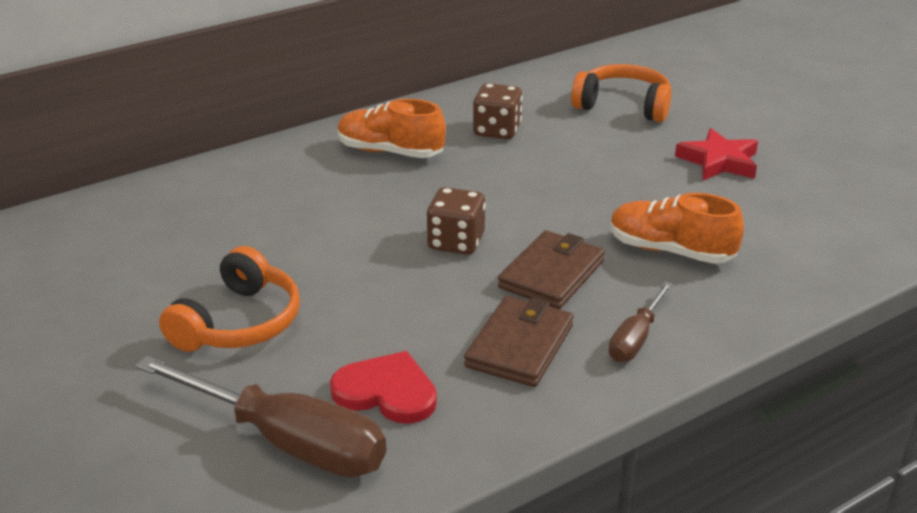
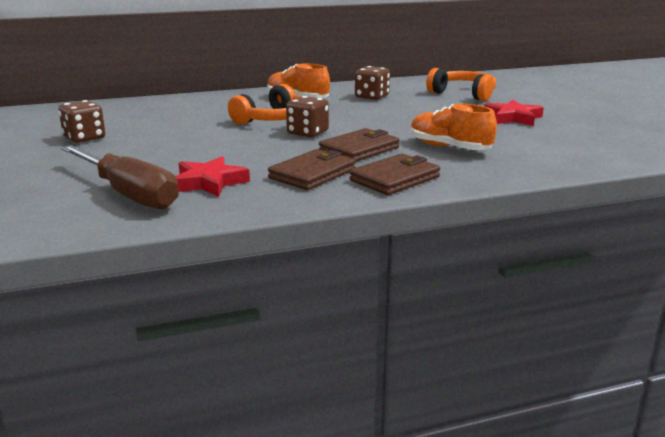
camera: 15 degrees right, 10 degrees down
(121, 307) = (84, 138): none -> brown dice
(239, 323) = (146, 149): orange headphones -> orange headphones (272, 119)
(386, 392) = (209, 182): red heart -> red star
(636, 338) = (395, 179): brown screwdriver -> brown wallet

